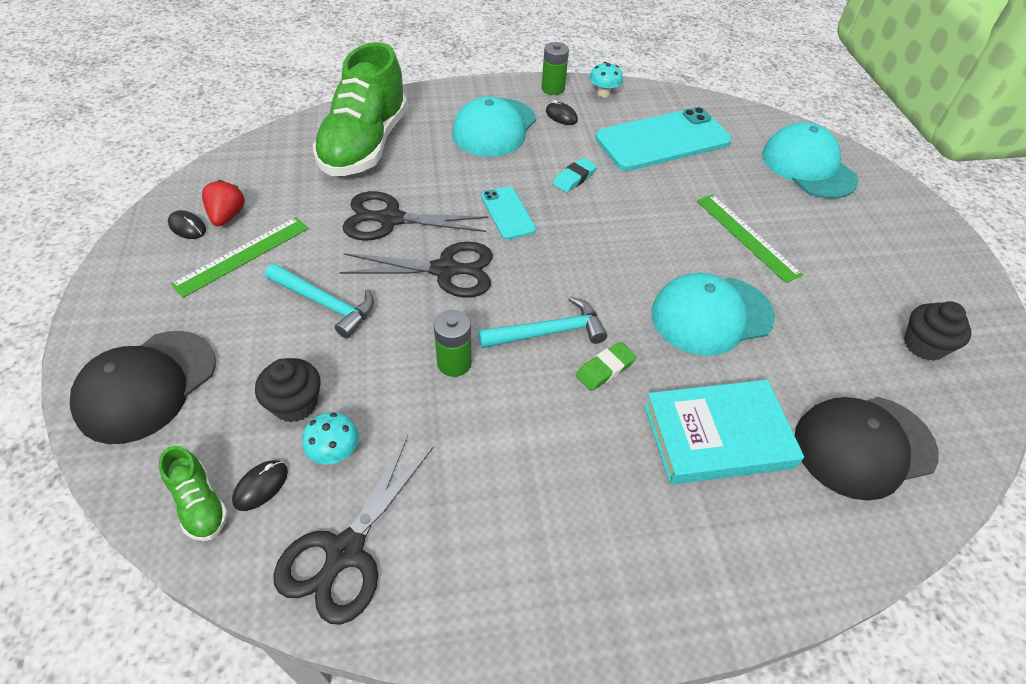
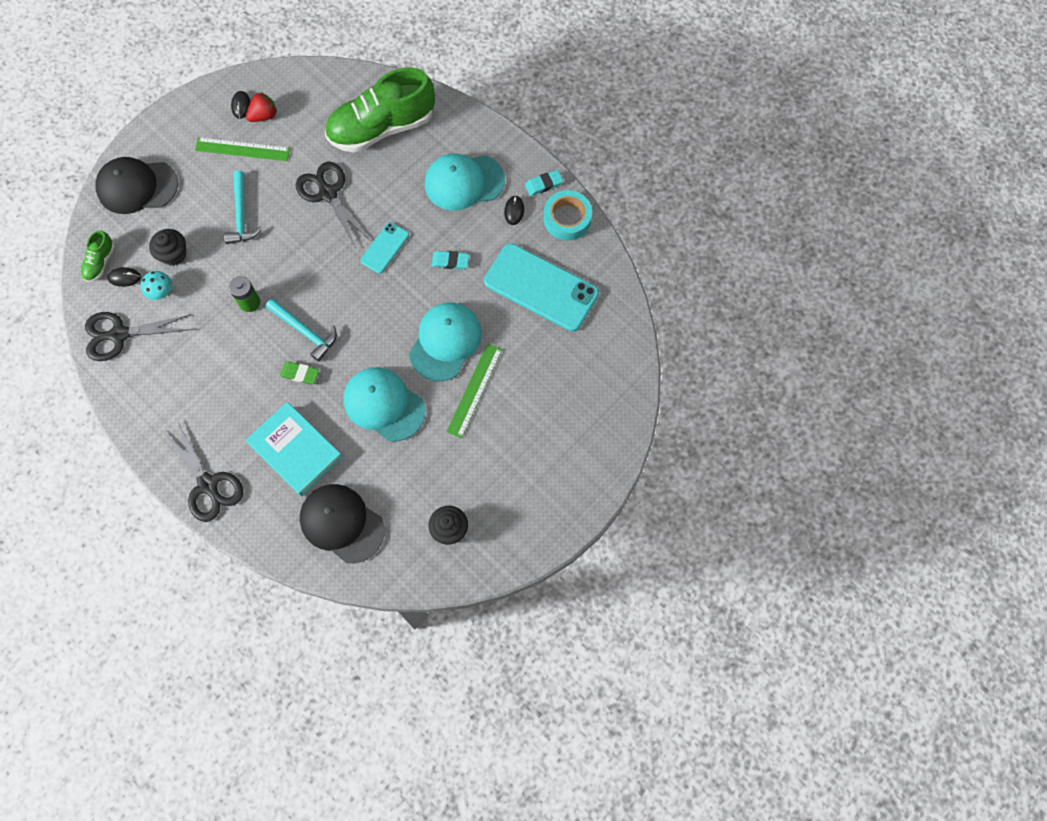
camera: 55 degrees right, 20 degrees up
(445, 270) = (310, 251): black scissors -> black scissors (208, 485)
(553, 88) = (543, 184): green battery -> turquoise eraser
(603, 93) = (567, 219): turquoise mushroom -> turquoise tape
(808, 167) = (590, 393): turquoise cap -> turquoise cap (445, 342)

